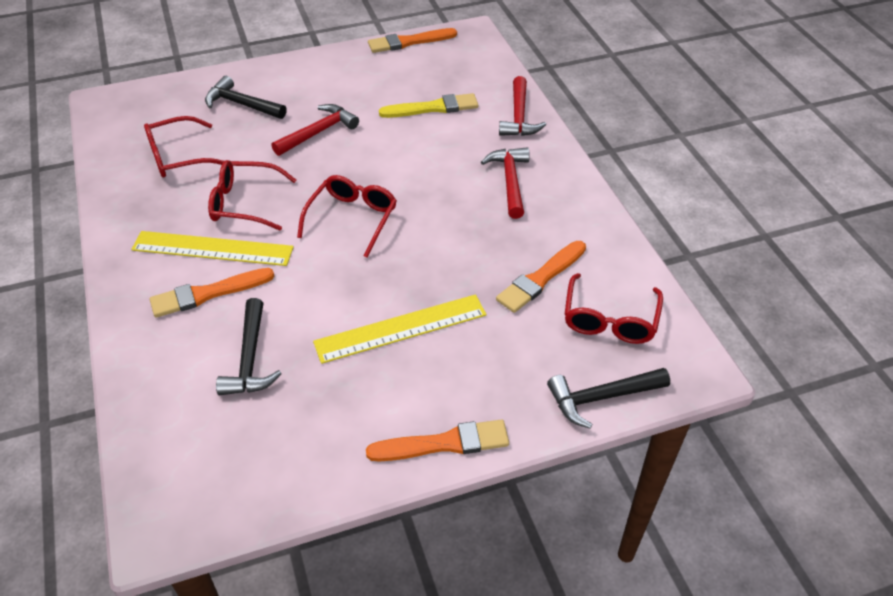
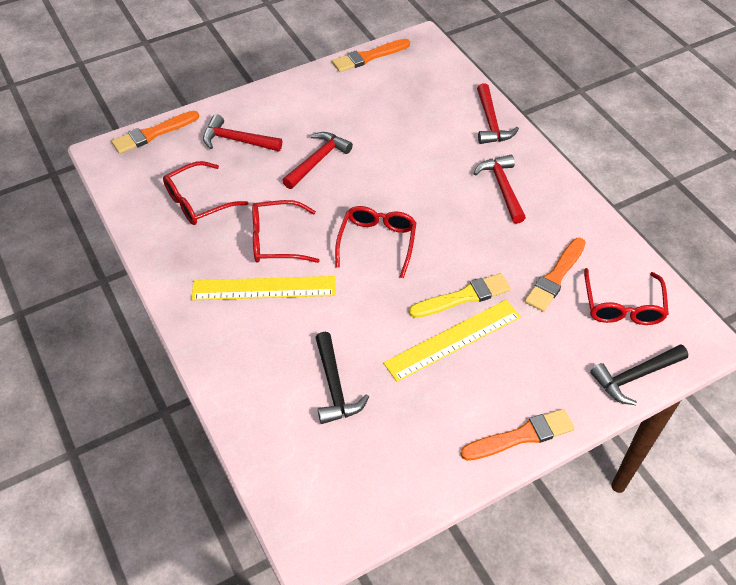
camera: 10 degrees left, 5 degrees up
(208, 294) = (275, 332): orange brush -> orange brush (153, 134)
(242, 104) = (237, 140): black hammer -> red hammer
(433, 108) = (412, 123): yellow brush -> yellow brush (463, 297)

